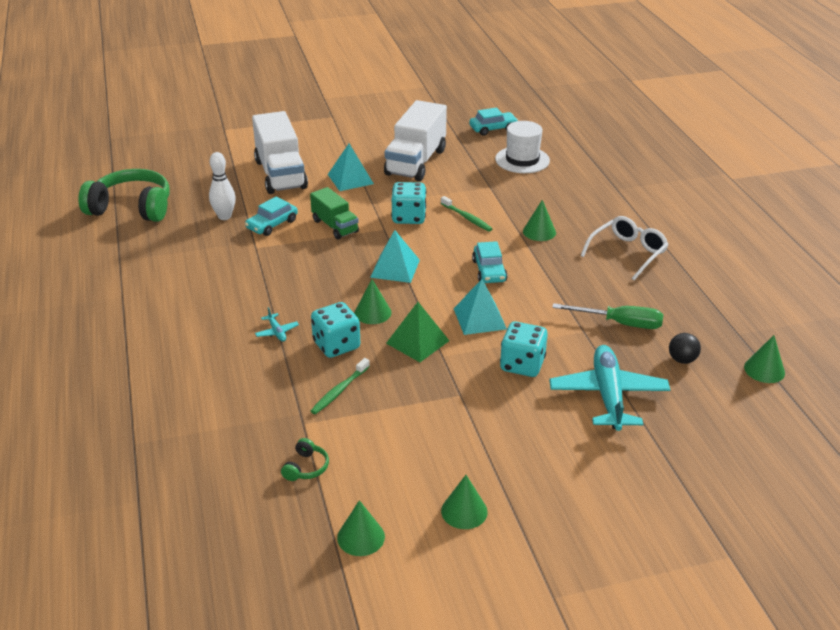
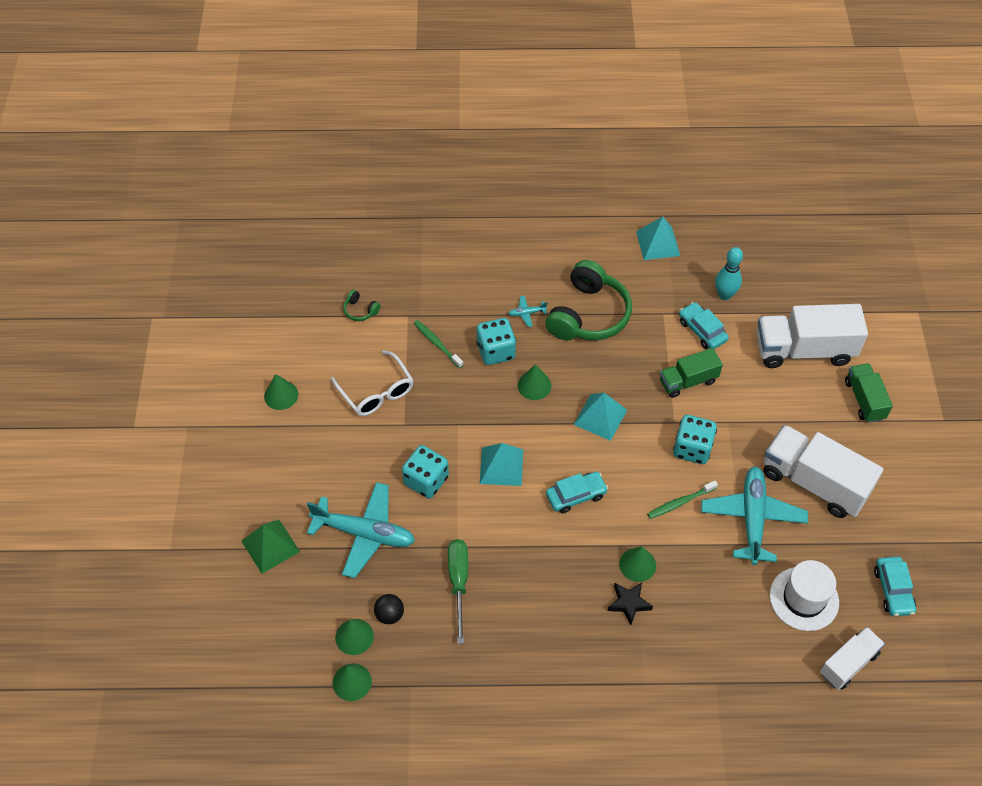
camera: 105 degrees right, 20 degrees up
(131, 208) = (754, 226): green headphones -> green headphones (588, 315)
(224, 216) = (724, 295): white bowling pin -> turquoise bowling pin
(325, 146) = (864, 400): none -> green truck
(350, 179) = (784, 411): turquoise pyramid -> turquoise pyramid (658, 243)
(361, 537) = (283, 331): green cone -> green cone (354, 636)
(417, 342) = (482, 410): green pyramid -> green pyramid (270, 546)
(464, 185) = (752, 518): none -> turquoise plane
(489, 271) = (576, 495): turquoise car -> turquoise car turned 150 degrees clockwise
(562, 141) = (848, 663): none -> white truck
(578, 232) = (629, 603): none -> black star
(620, 323) = (459, 582): green screwdriver -> green screwdriver turned 150 degrees clockwise
(628, 253) = (576, 639): white glasses -> white glasses (376, 392)

